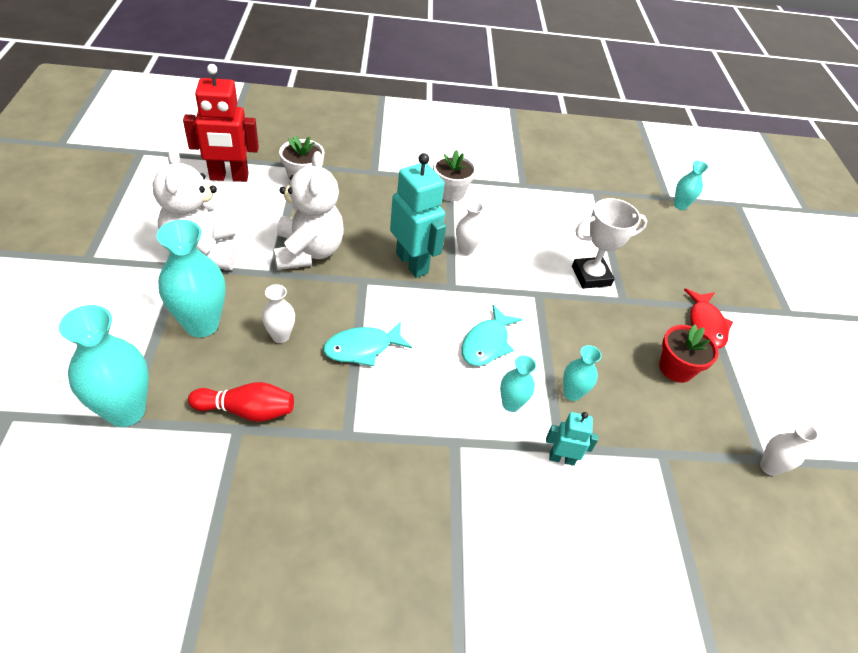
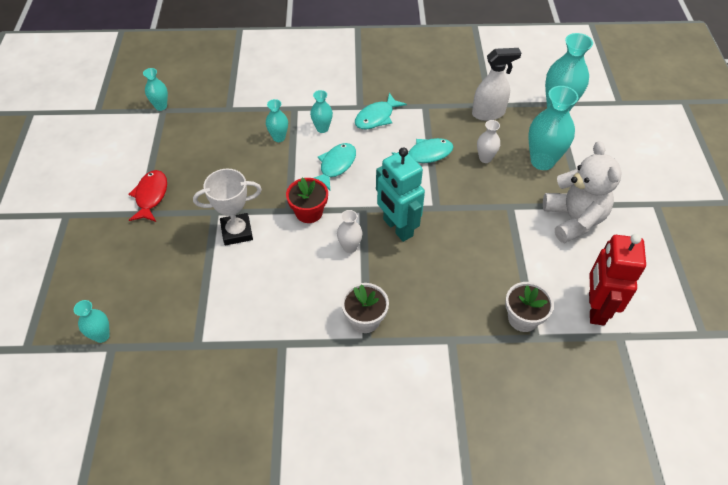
camera: 175 degrees left, 5 degrees up
(229, 177) = (595, 308): red robot -> red robot turned 75 degrees counterclockwise
(247, 410) = (488, 113): red bowling pin -> white spray bottle
(308, 252) = (488, 229): white teddy bear -> none
(428, 418) = (376, 117): none -> turquoise fish
(561, 458) = (294, 102): turquoise robot -> none
(676, 368) = (194, 160): red flower pot -> red flower pot (309, 212)
(769, 467) = (161, 106): white vase -> turquoise vase

